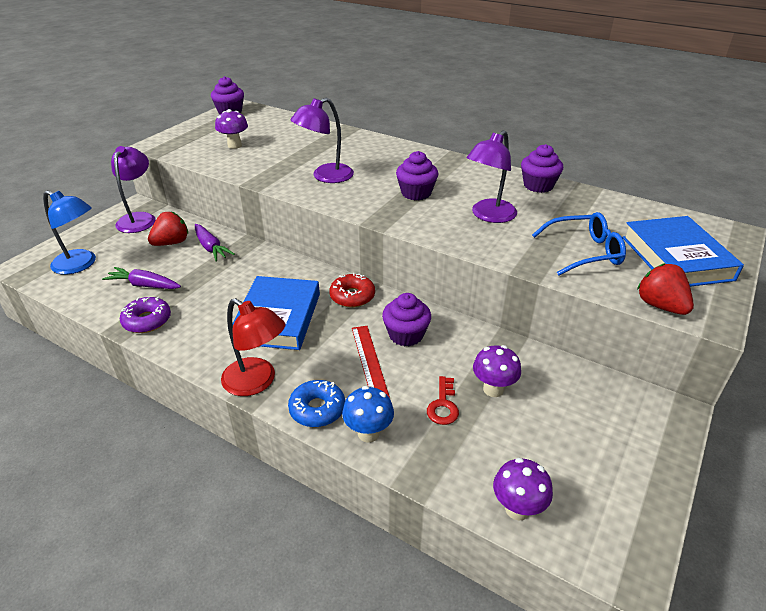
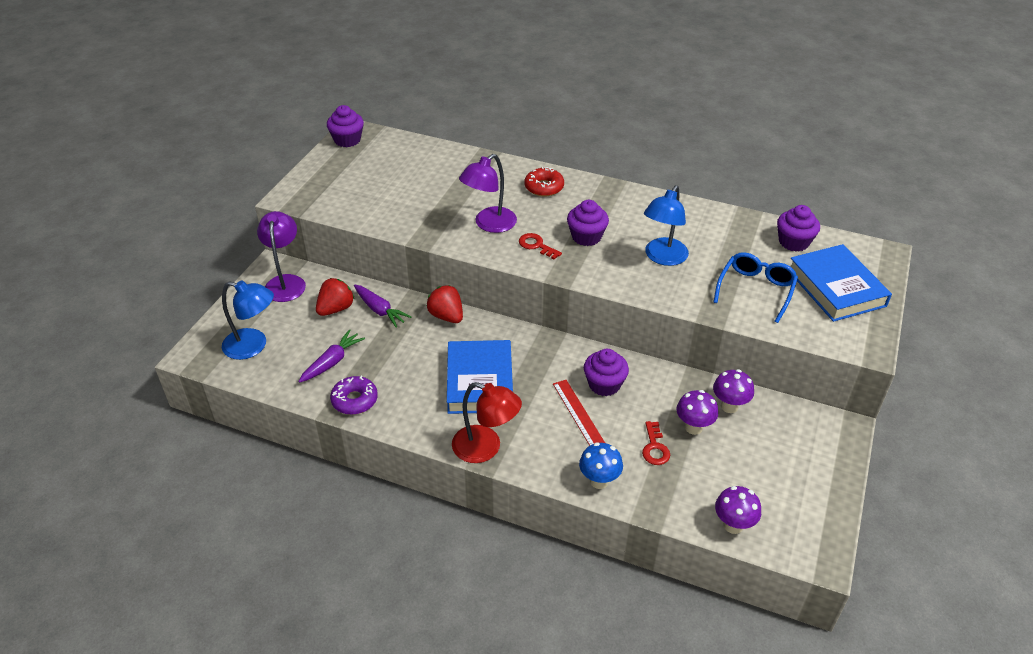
camera: 10 degrees left, 5 degrees up
(144, 285) = (332, 362): purple carrot -> purple carrot turned 120 degrees clockwise
(234, 145) = (376, 190): purple mushroom -> purple mushroom (729, 406)
(317, 409) = (548, 466): blue donut -> none
(352, 296) = (542, 350): red donut -> red donut (544, 187)
(364, 196) = (536, 245): none -> red key
(489, 216) = (662, 258): purple lamp -> blue lamp
(538, 185) = (701, 215): purple cupcake -> purple cupcake (793, 242)
(583, 252) = (755, 290): blue glasses -> blue glasses turned 45 degrees counterclockwise
(660, 306) = (826, 339): red strawberry -> red strawberry (446, 316)

